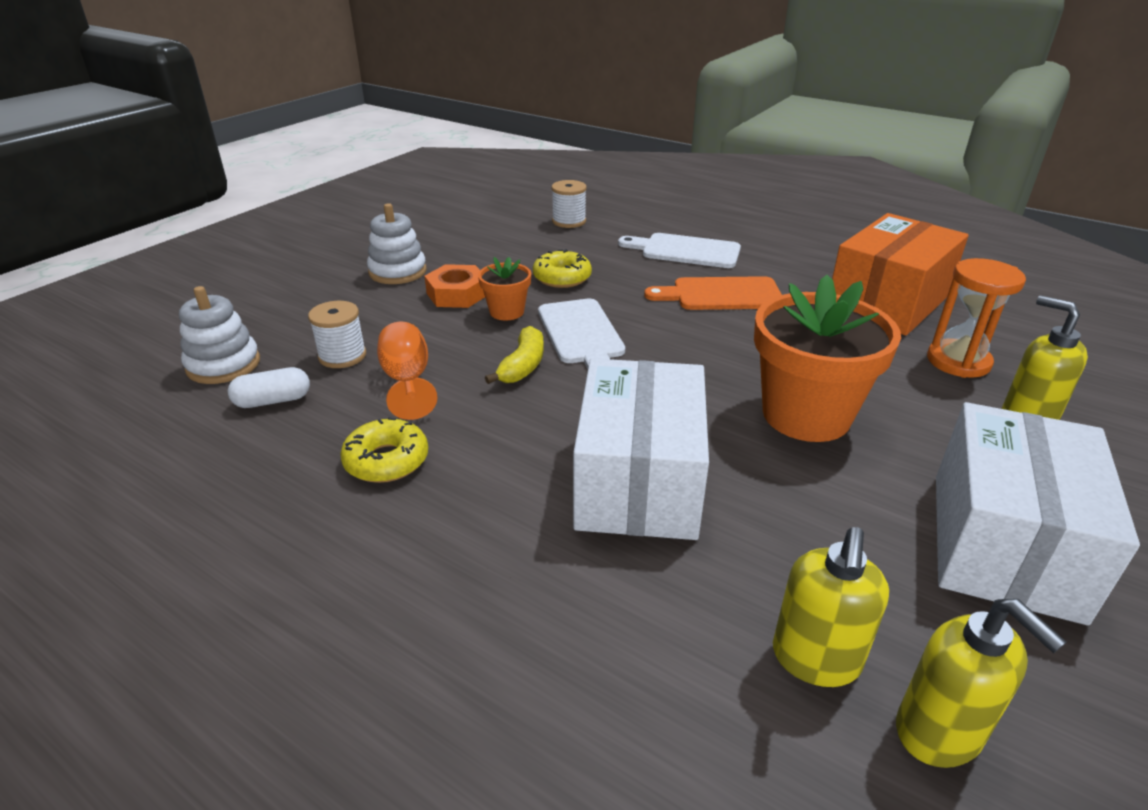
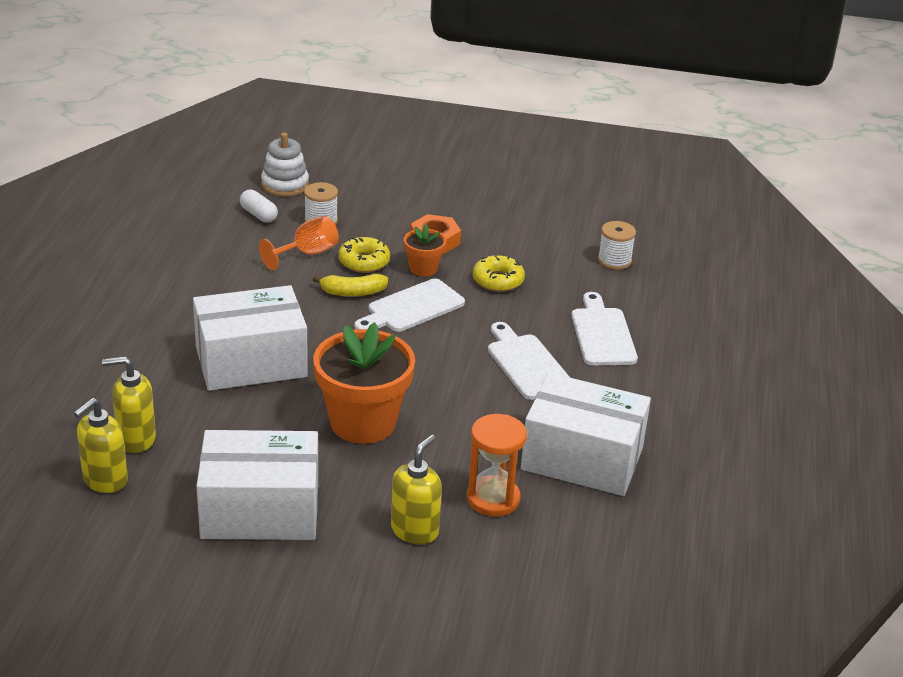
camera: 65 degrees right, 0 degrees up
(386, 460) = (224, 270): yellow donut -> yellow donut (364, 262)
(397, 272) = (451, 206): white stacking toy -> none
(721, 295) = (527, 364): orange cutting board -> white cutting board
(888, 302) = (582, 458): orange box -> white box

